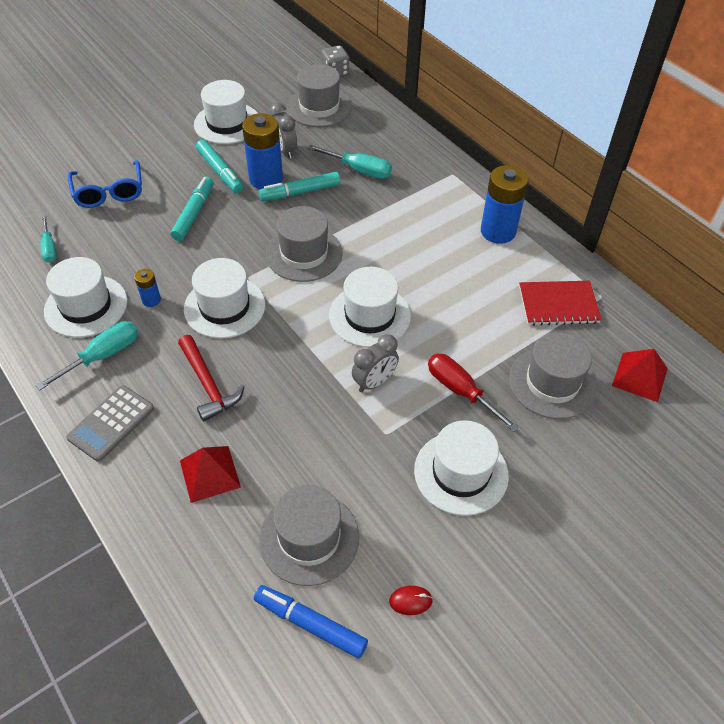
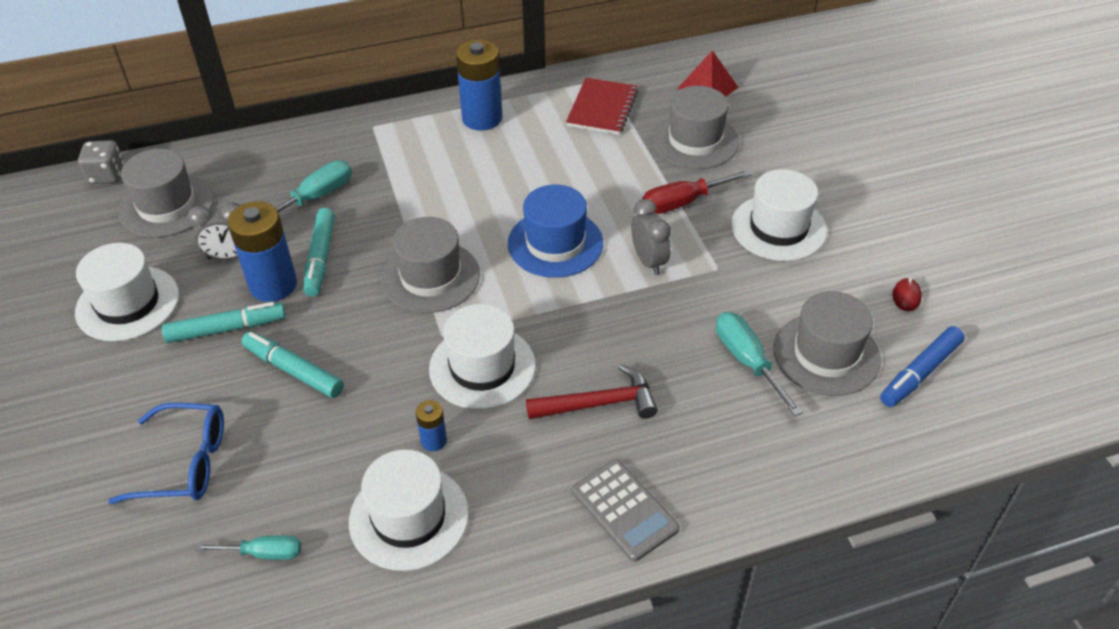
camera: 70 degrees left, 5 degrees down
(103, 356) = (509, 507): turquoise screwdriver -> turquoise screwdriver (747, 361)
(210, 473) = (726, 423): red pyramid -> none
(369, 315) = (555, 243): white hat -> blue hat

